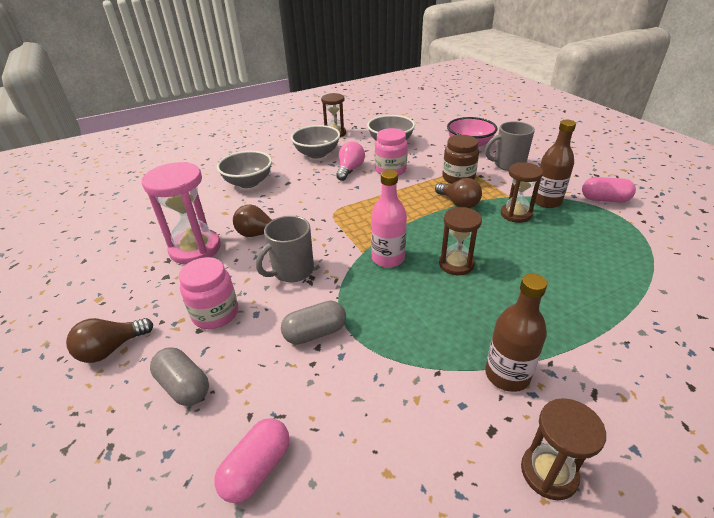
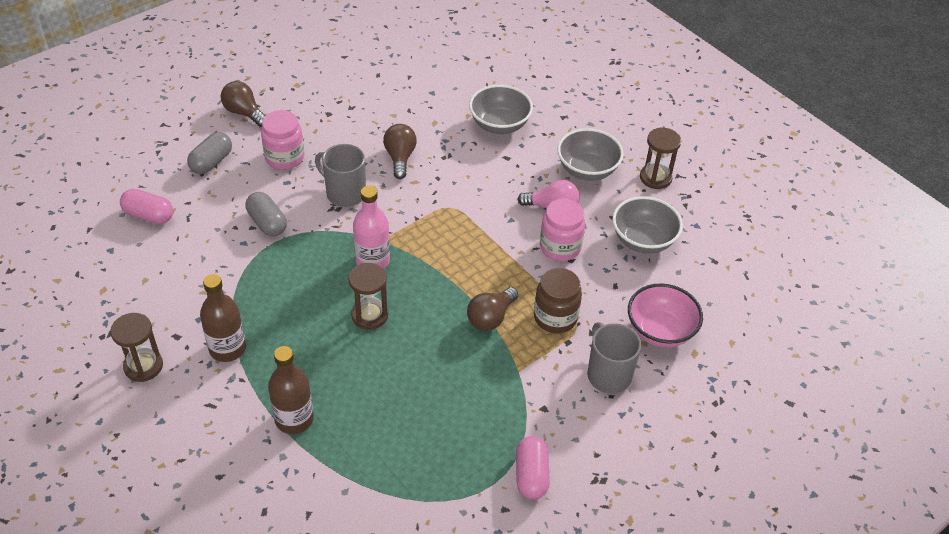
camera: 75 degrees right, 10 degrees up
(195, 249) = (370, 120): pink hourglass -> none
(515, 214) = (475, 373): brown hourglass -> none
(546, 201) = (513, 408): brown bottle -> brown bottle (294, 419)

